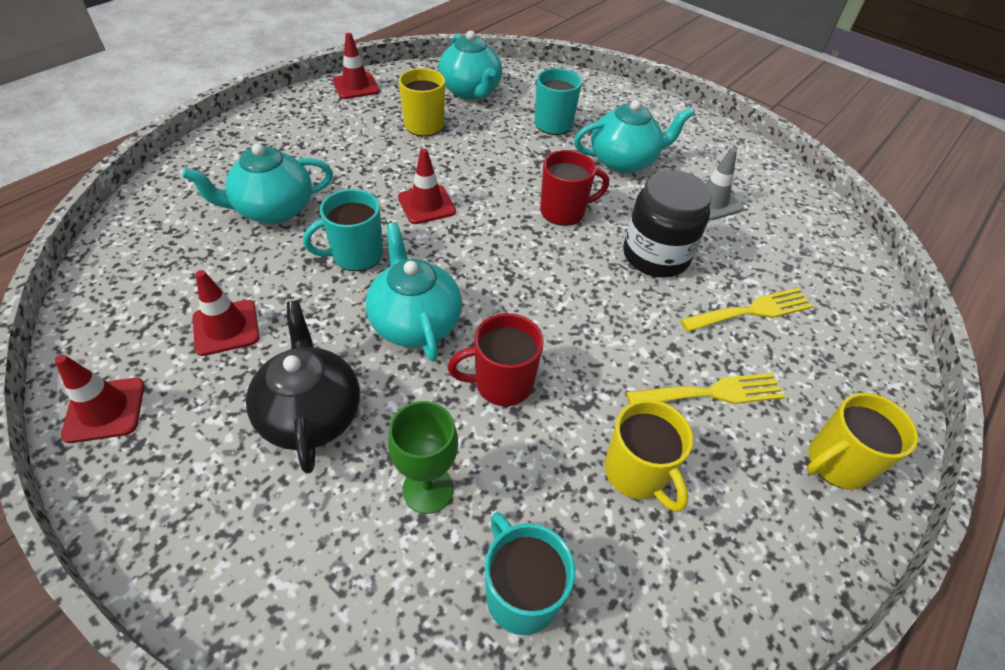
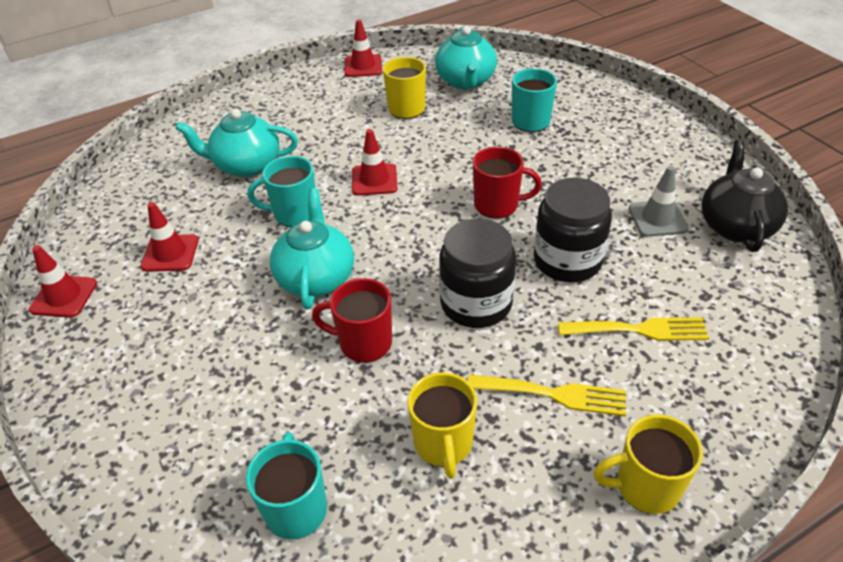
camera: 25 degrees right, 5 degrees down
(311, 414) = (202, 332): black teapot -> black teapot (735, 226)
(428, 489) = (263, 410): green goblet -> none
(593, 316) = (476, 303): none -> black jar
(624, 161) = (584, 166): turquoise teapot -> none

